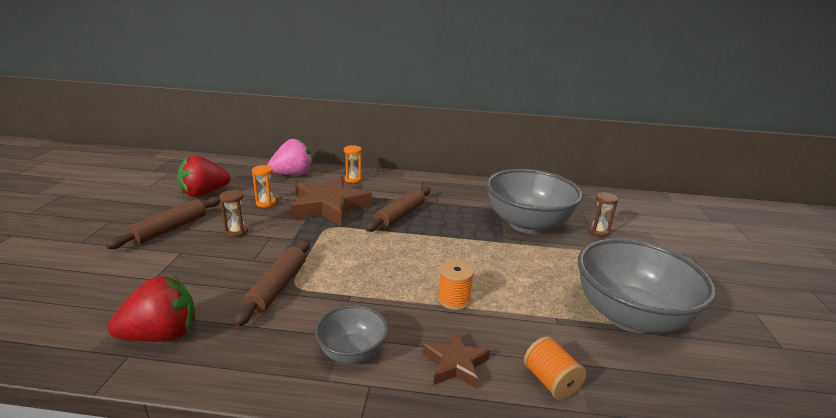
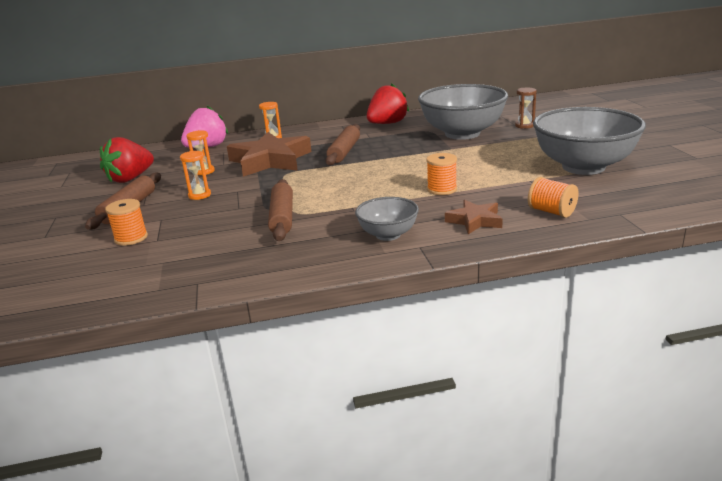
camera: 15 degrees left, 0 degrees up
(136, 269) = (131, 238): none -> orange spool
(162, 335) = (212, 266): red strawberry -> red strawberry (387, 123)
(236, 232) = (199, 195): brown hourglass -> orange hourglass

